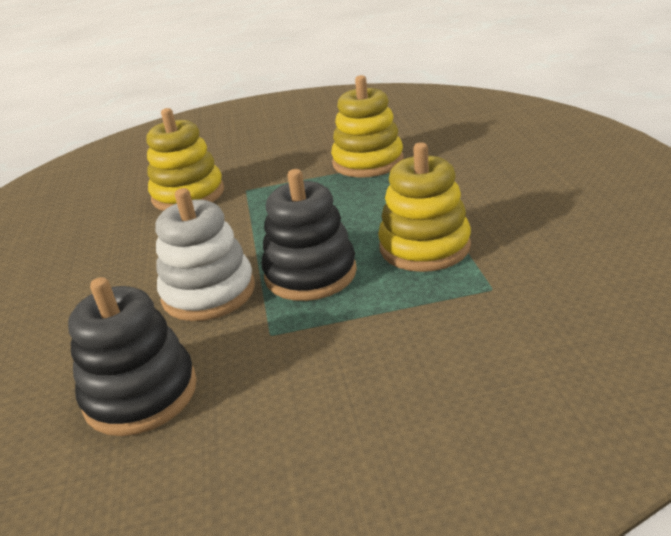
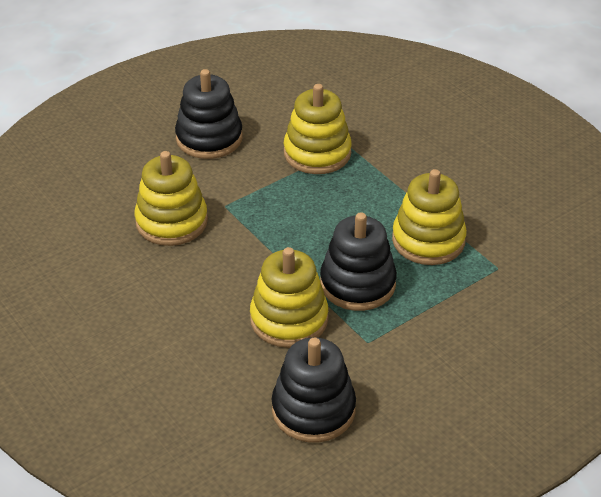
camera: 30 degrees left, 10 degrees up
(208, 292) = (289, 319): white stacking toy -> yellow stacking toy
(281, 143) = (209, 138): none -> black stacking toy

